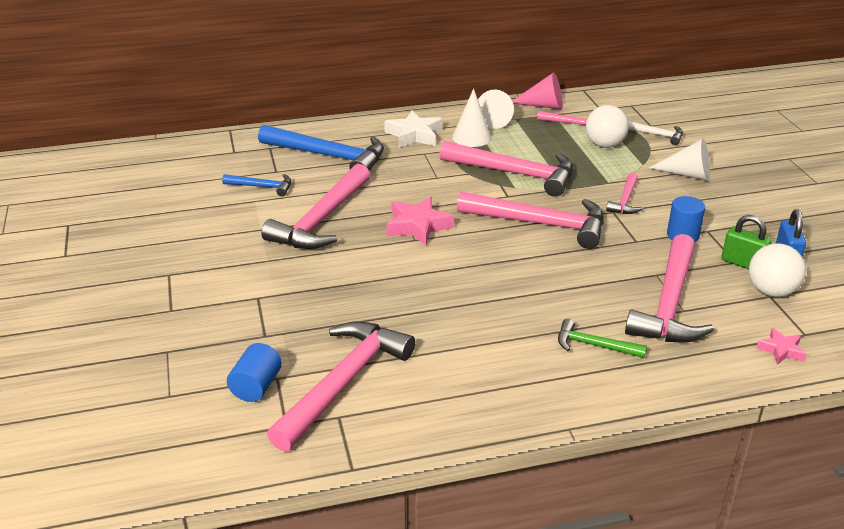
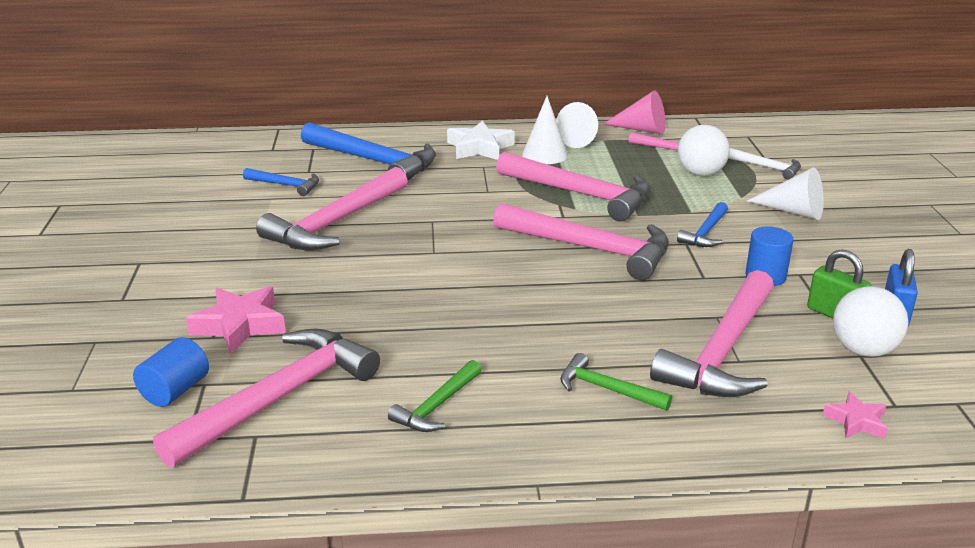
camera: 10 degrees right, 5 degrees down
(418, 226) = (443, 238): pink star -> pink star (240, 325)
(470, 375) = (437, 406): none -> green hammer
(625, 200) = (706, 233): pink hammer -> blue hammer

